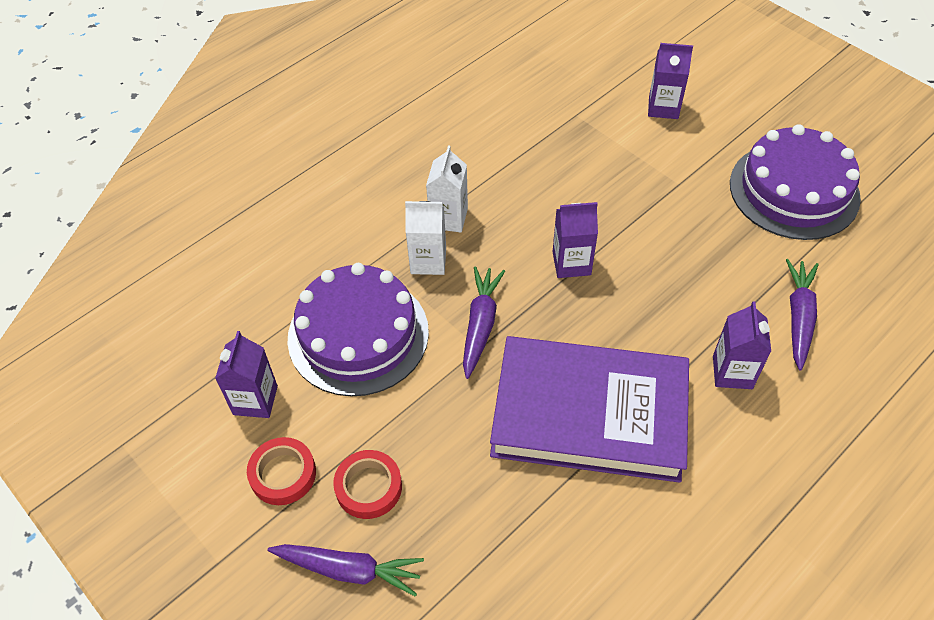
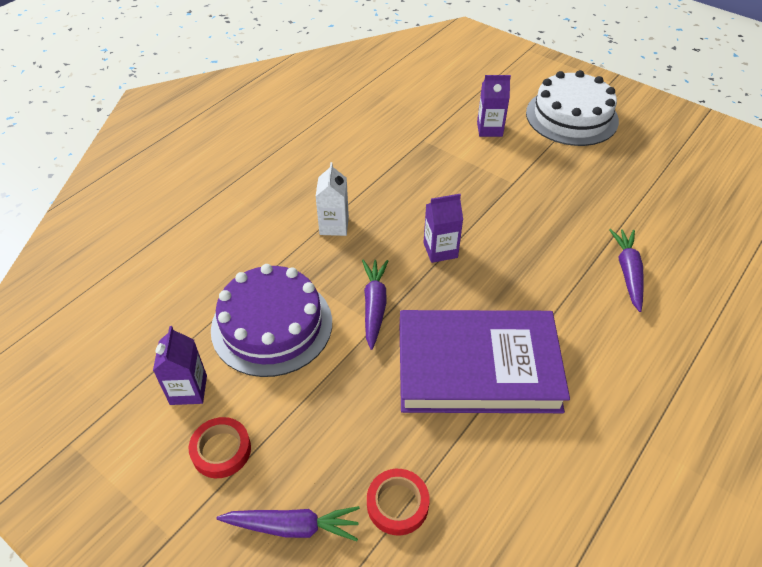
camera: 10 degrees left, 5 degrees down
(368, 487) = (299, 451): red tape -> red tape (397, 504)
(428, 261) = (322, 260): white carton -> none
(732, 372) = (586, 320): purple carton -> none
(773, 99) = (571, 117): none -> white cake
(794, 190) = (602, 179): purple cake -> none

